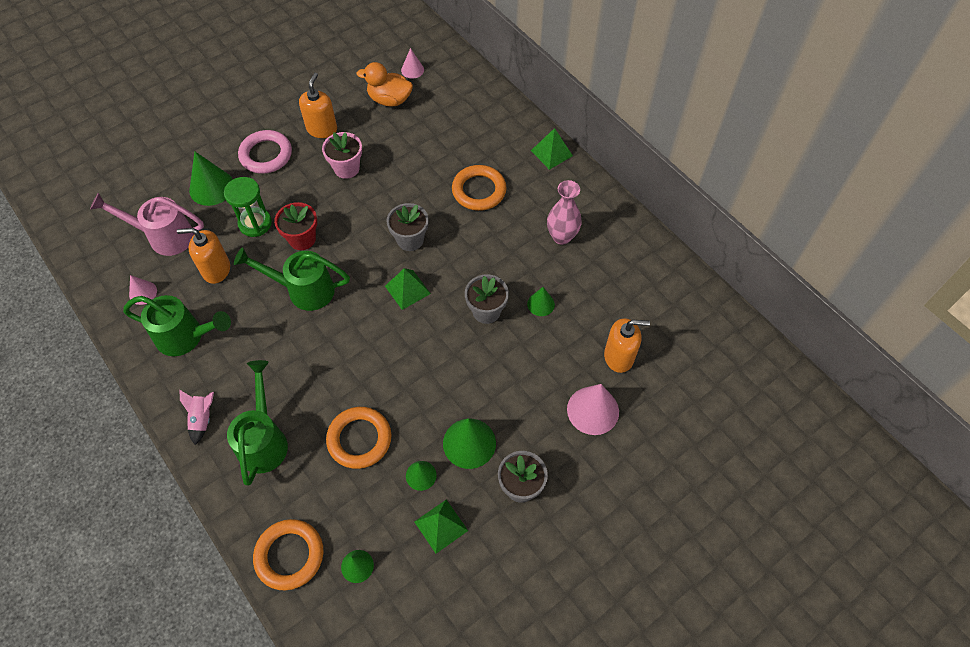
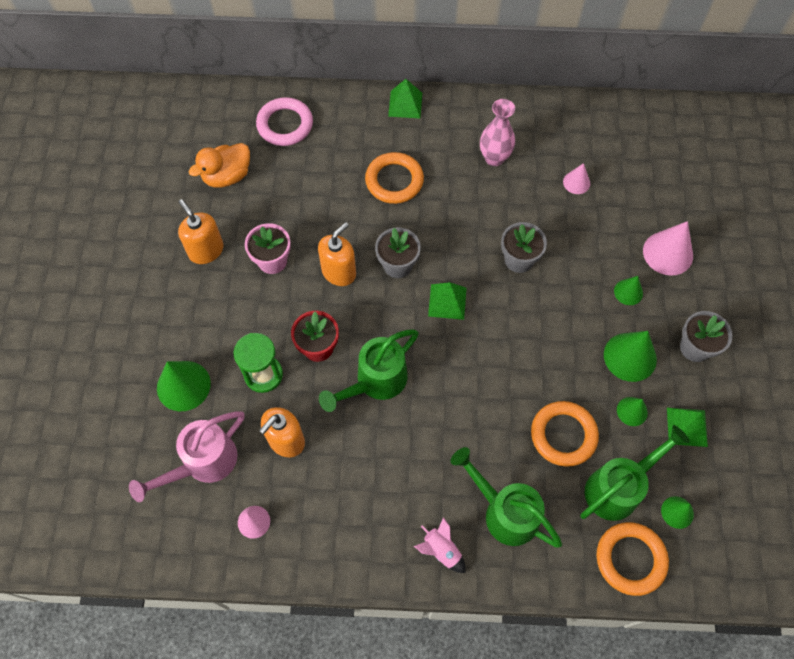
camera: 50 degrees left, 5 degrees up
(185, 337) = (339, 513): green watering can -> green watering can (618, 488)
(266, 155) = (190, 315): pink ring -> pink ring (285, 125)
(412, 70) = (210, 136): pink cone -> pink cone (576, 182)
(541, 304) = (545, 218): green cone -> green cone (628, 292)
(619, 357) = (636, 202): orange soap dispenser -> orange soap dispenser (339, 272)

